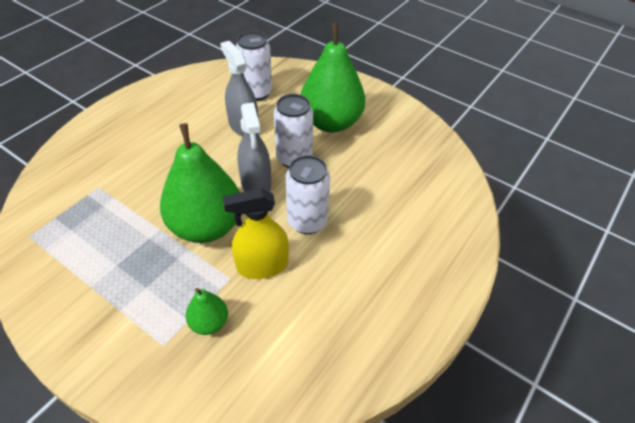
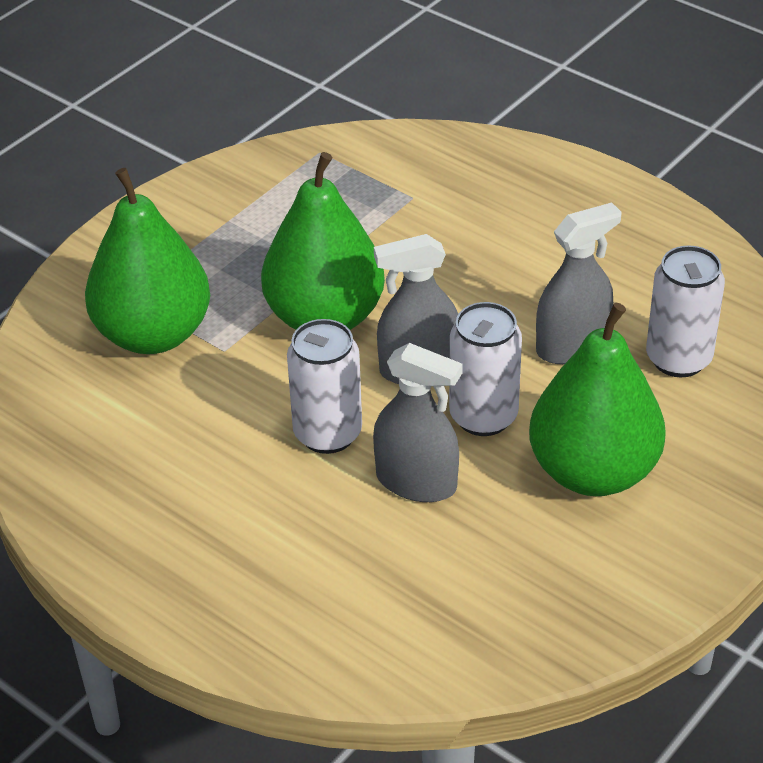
camera: 95 degrees right, 5 degrees down
(209, 323) = (153, 334): green pear -> green pear, size x2.17
(262, 266) = (242, 382): yellow spray bottle -> none
(342, 184) = (416, 482): none -> grey spray bottle

